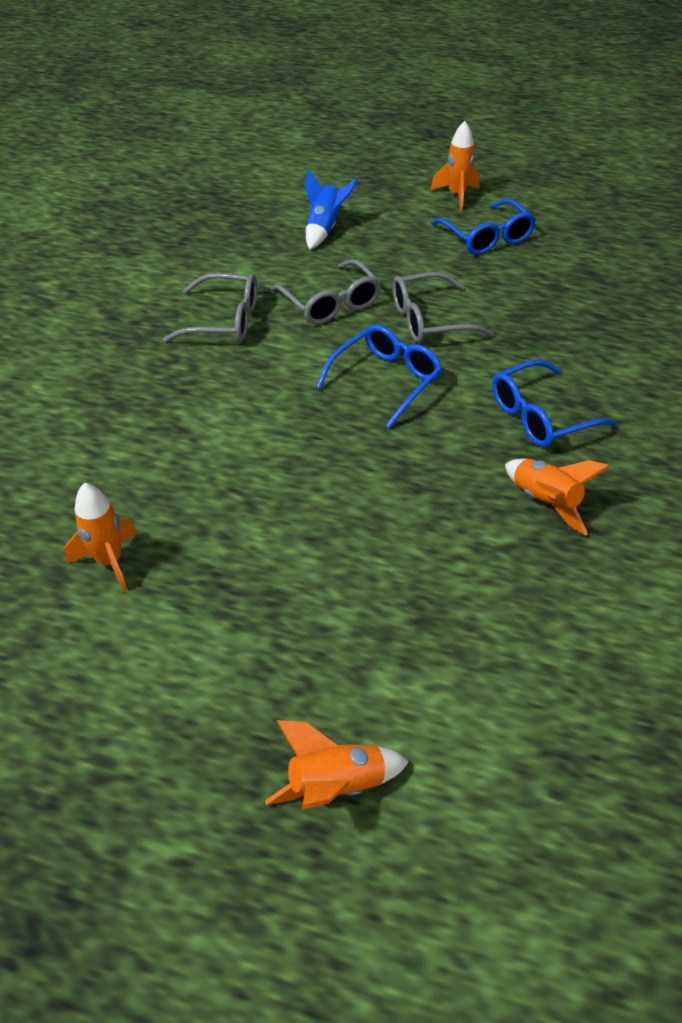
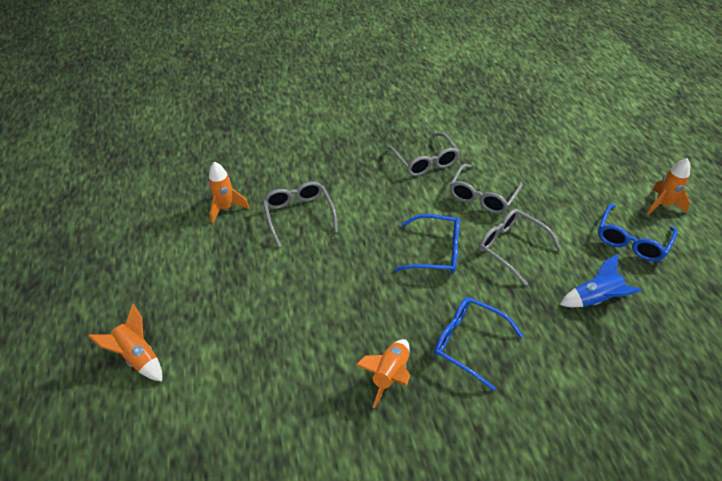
camera: 60 degrees right, 0 degrees up
(205, 481) = (299, 215): none -> grey glasses
(324, 229) = (550, 160): blue rocket -> blue rocket (595, 299)

